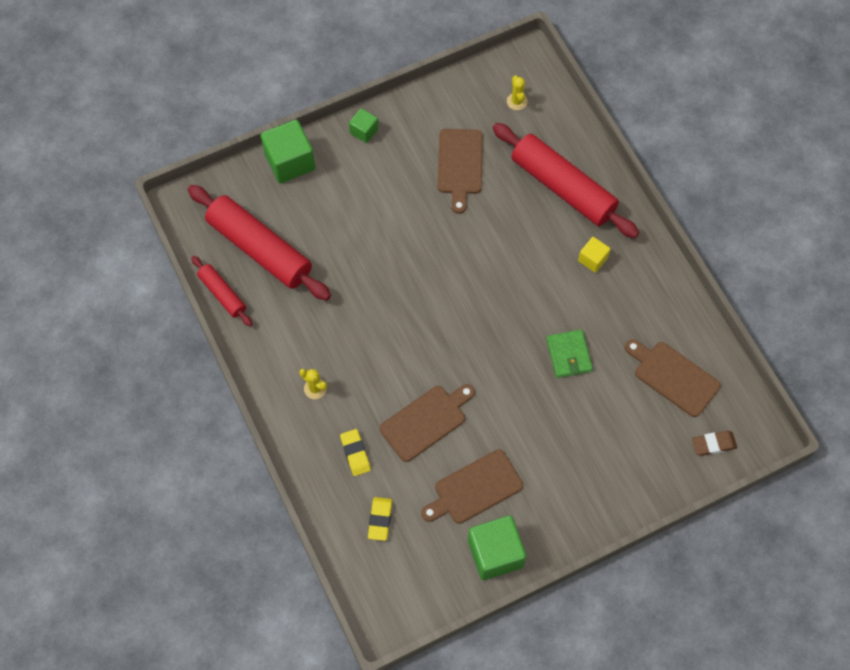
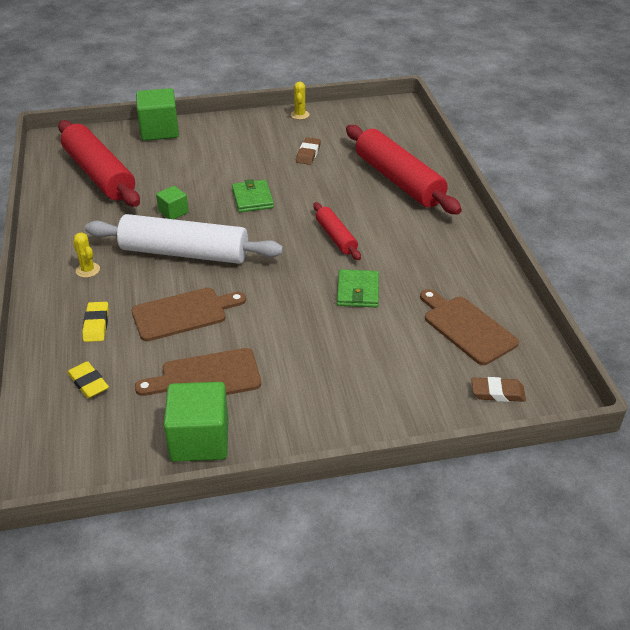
camera: 15 degrees right, 25 degrees down
(222, 294) = (47, 195): red rolling pin -> red rolling pin (336, 237)
(364, 131) = (234, 124): green cube -> green cube (173, 212)
(380, 519) = (88, 383): yellow eraser -> yellow eraser turned 60 degrees counterclockwise
(394, 343) = (184, 253): none -> white rolling pin
(429, 250) = (252, 198): none -> green wallet
(460, 165) = (308, 154): brown cutting board -> brown eraser
(517, 101) = (377, 126): yellow cactus -> yellow cactus (300, 115)
(592, 259) = (410, 229): yellow cube -> none

